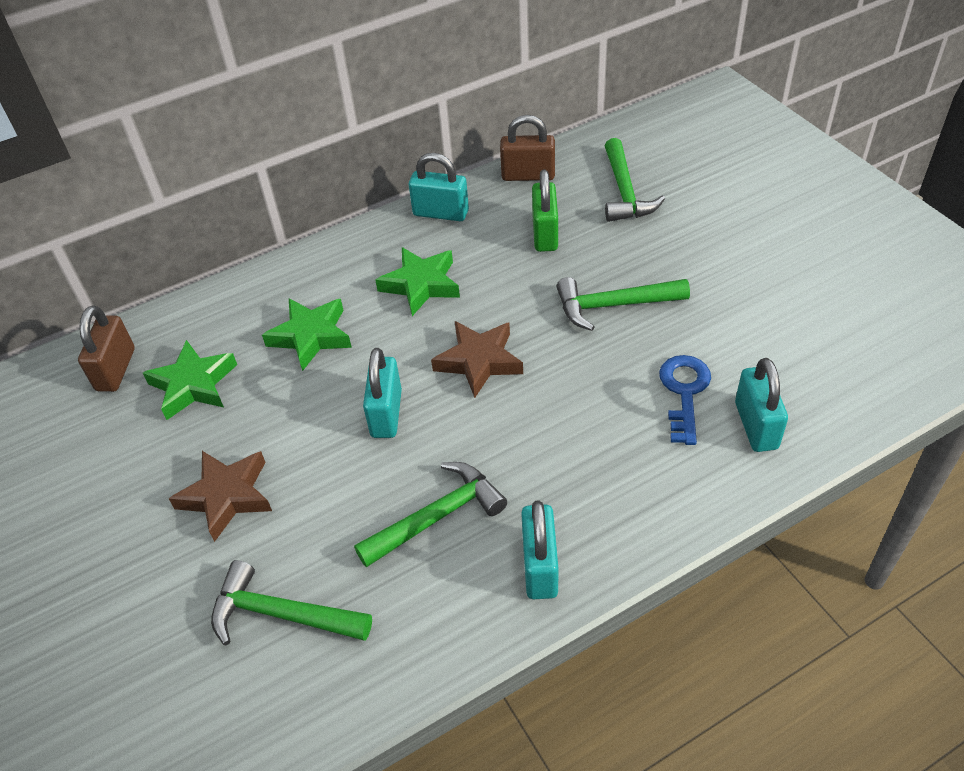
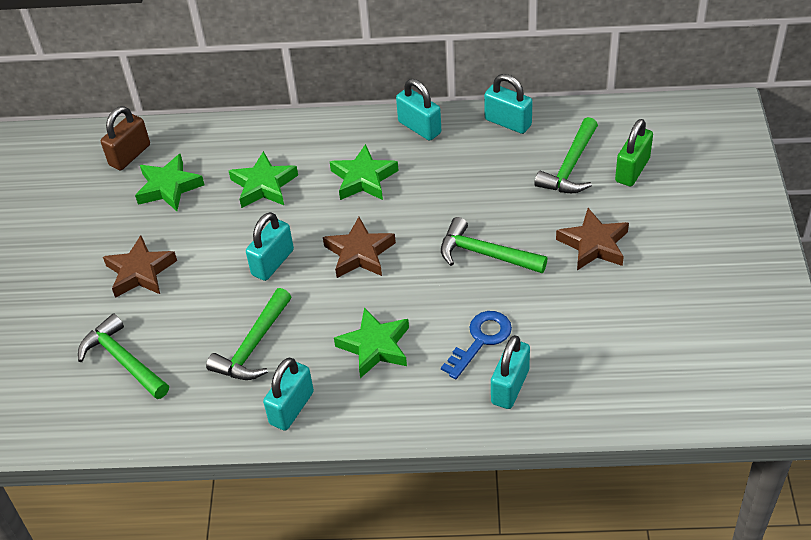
camera: 30 degrees right, 0 degrees up
(437, 517) = (253, 346): green hammer -> green hammer turned 120 degrees clockwise
(528, 175) = (508, 122): brown padlock -> turquoise padlock
(545, 234) = (481, 176): green padlock -> green padlock (632, 170)
(578, 451) = (375, 346): none -> green star
(711, 252) = (593, 244): none -> brown star

